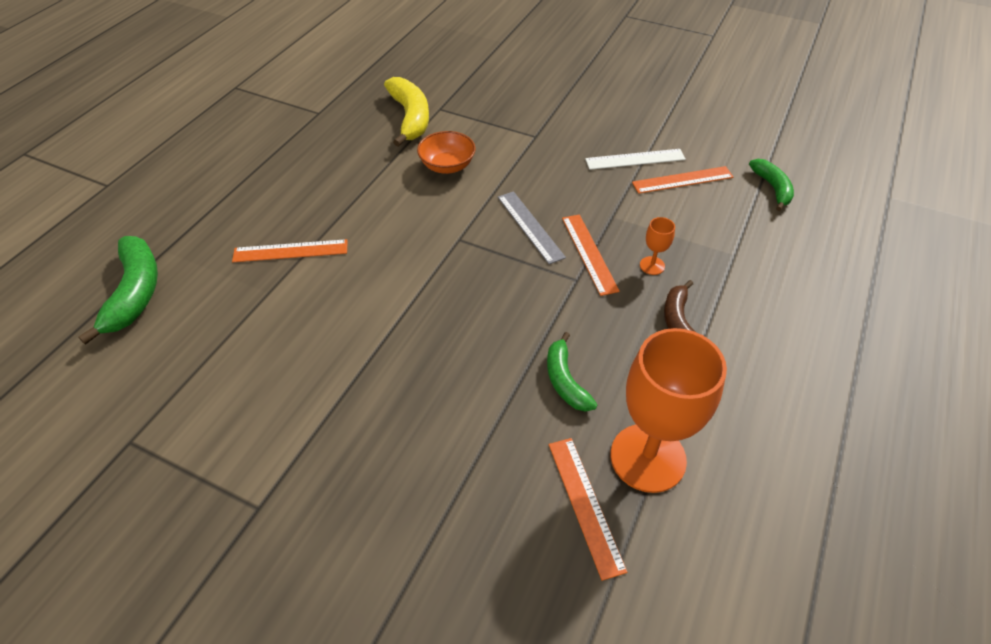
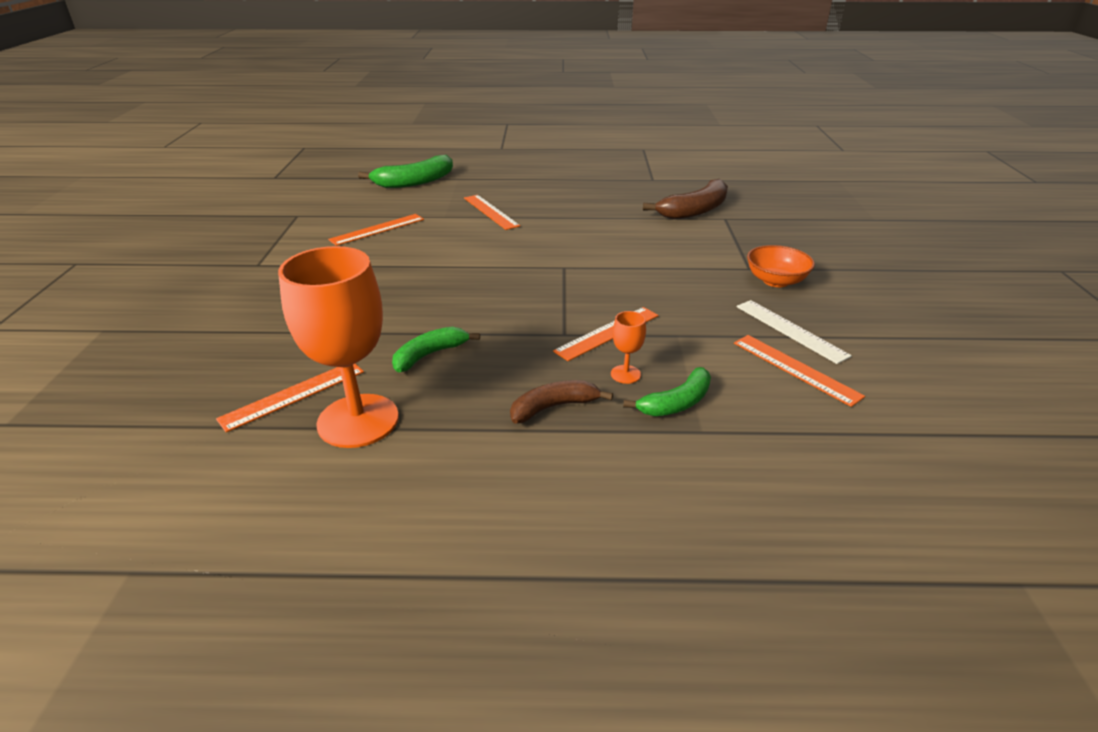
camera: 65 degrees right, 15 degrees down
(253, 362) = (377, 229): none -> orange ruler
(410, 118) = (694, 210): yellow banana -> brown banana
(447, 166) = (651, 240): orange bowl -> orange bowl (775, 281)
(530, 226) = (614, 294): grey ruler -> none
(772, 188) = (873, 445): green banana -> green banana (676, 403)

